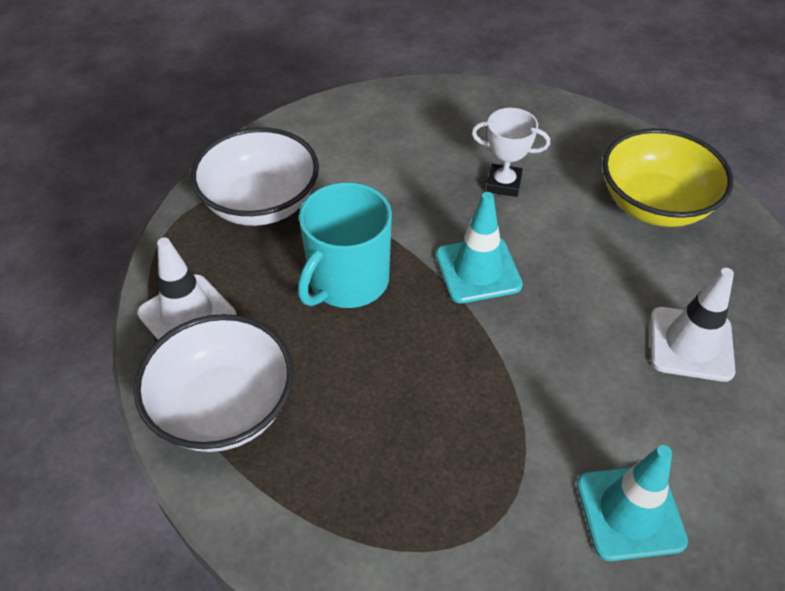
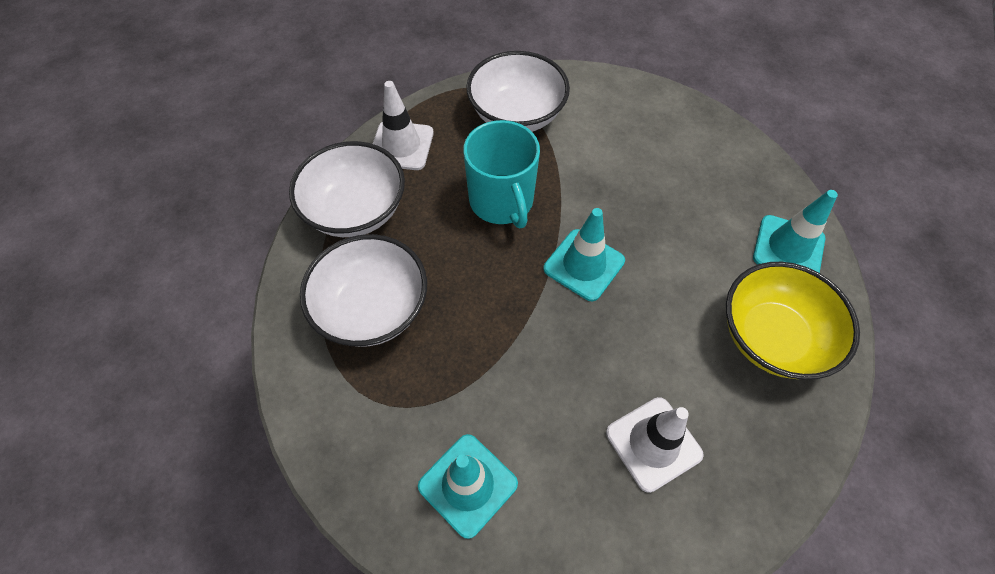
camera: 50 degrees right, 10 degrees up
(347, 281) = (501, 201): turquoise mug -> turquoise mug turned 105 degrees counterclockwise
(363, 470) = (372, 308): none -> white bowl
(503, 184) = (680, 227): white trophy -> none
(585, 139) = (788, 248): none -> turquoise traffic cone

